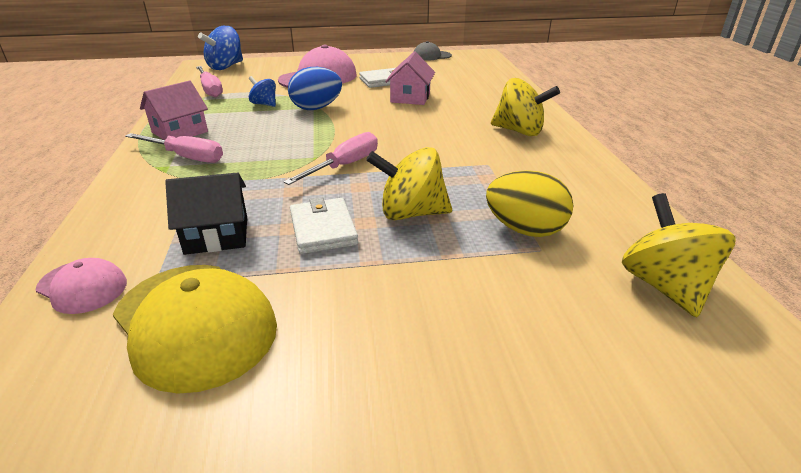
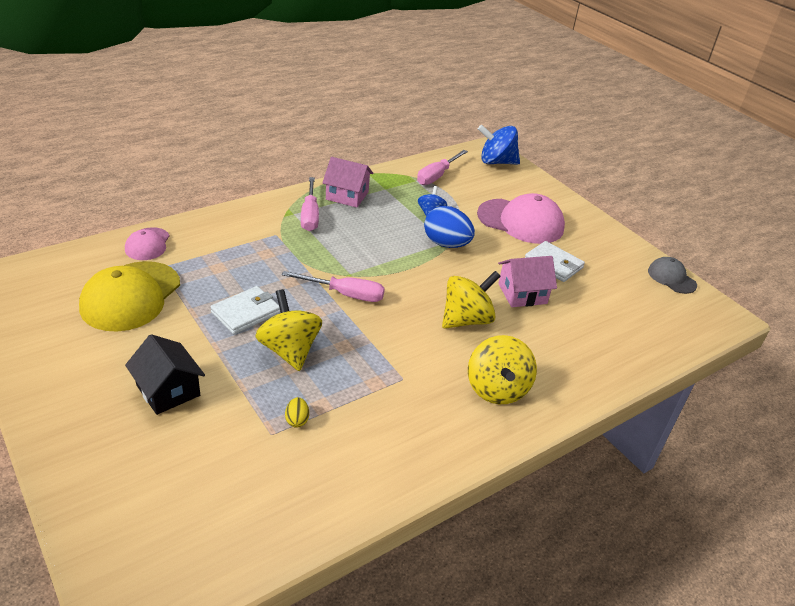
camera: 60 degrees right, 5 degrees up
(217, 235) = (217, 270): black house -> black house (168, 390)
(525, 229) = (297, 420): yellow egg -> yellow egg, size x0.44
(664, 286) = (250, 515): yellow spinning top -> yellow spinning top (466, 319)

